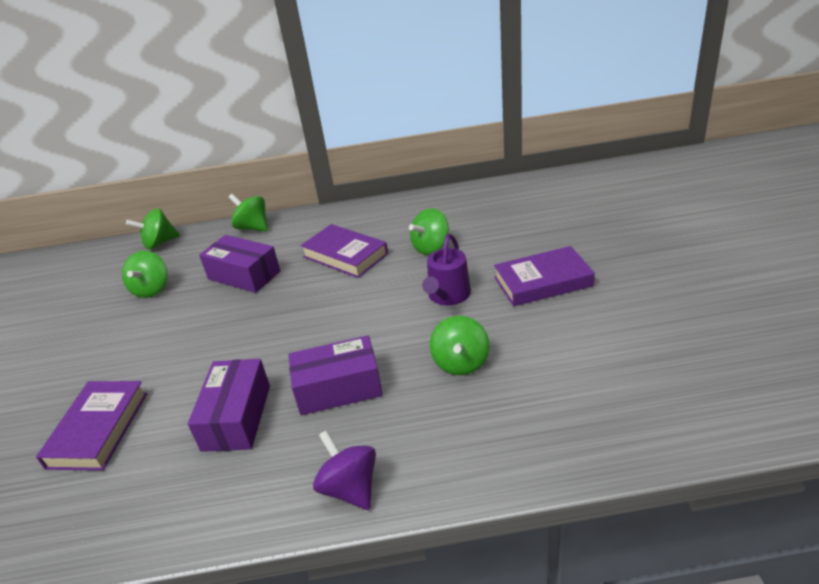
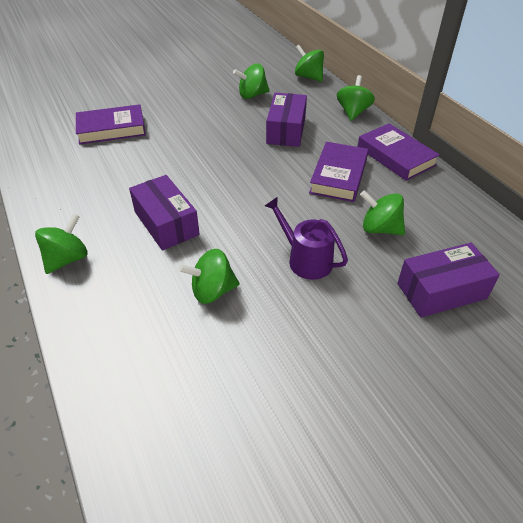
camera: 65 degrees right, 10 degrees up
(237, 417) = (129, 182): purple box -> purple box (441, 291)
(350, 488) = (67, 259): purple spinning top -> green spinning top
(447, 296) = (305, 259): purple watering can -> purple watering can turned 45 degrees clockwise
(543, 282) = (360, 332): purple book -> purple book (395, 156)

